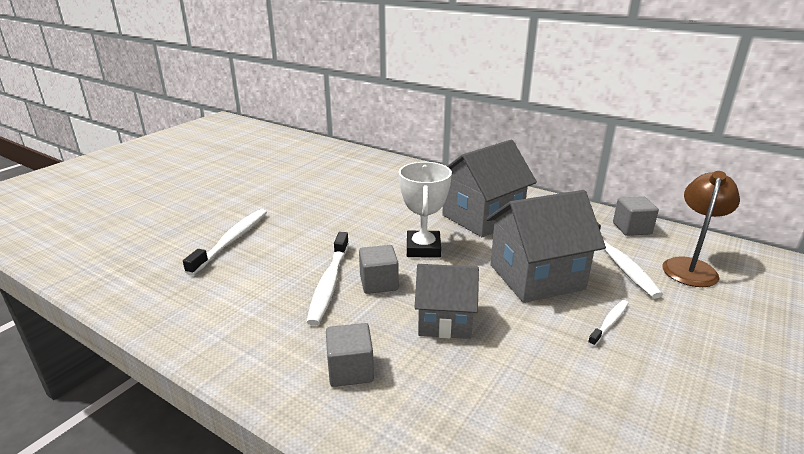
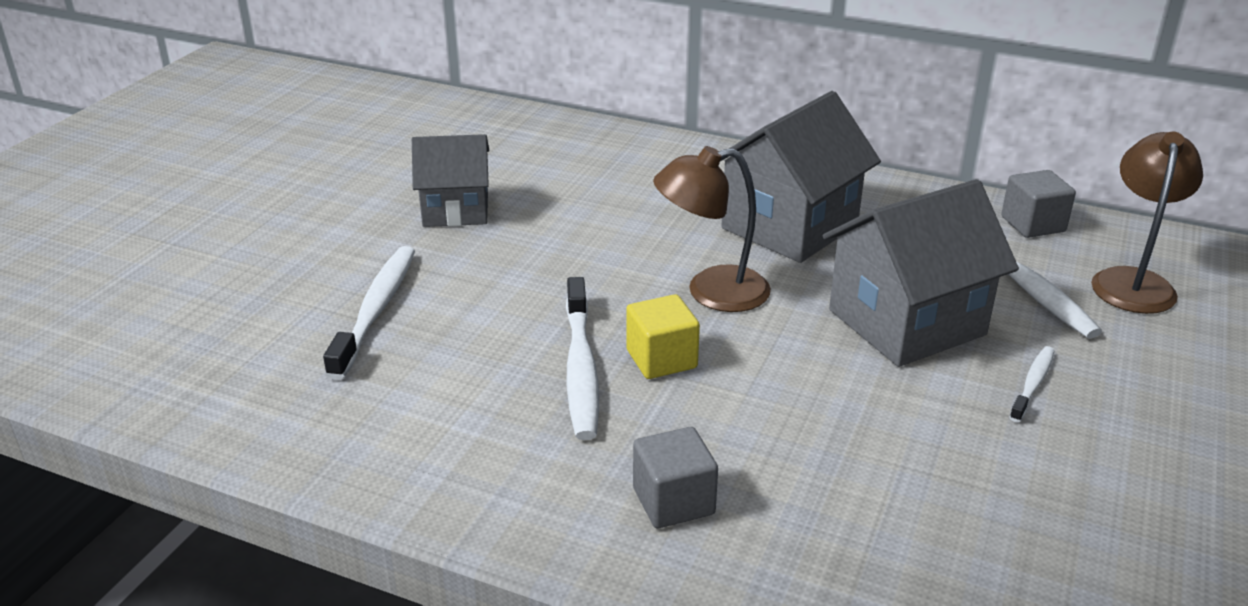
camera: 10 degrees left, 5 degrees up
(379, 283) = (661, 359): grey cube -> yellow cube
(423, 248) = (711, 292): white trophy -> brown lamp
(445, 321) = (788, 409): grey house -> grey house (456, 210)

